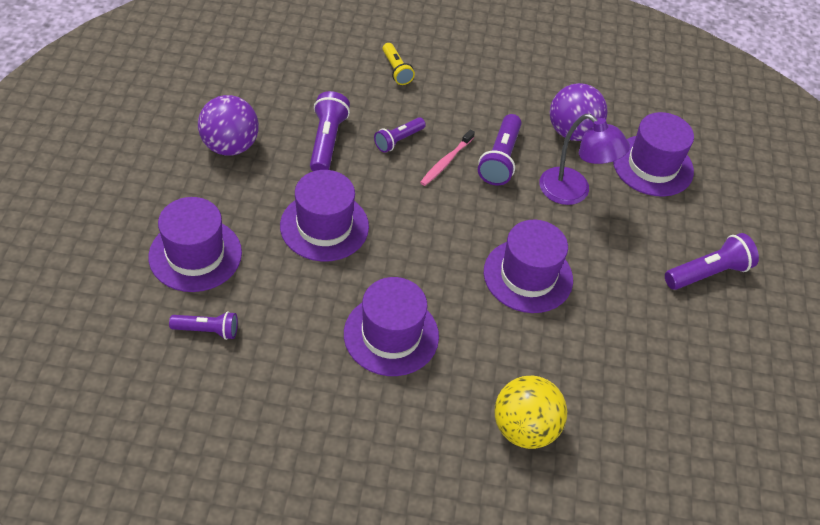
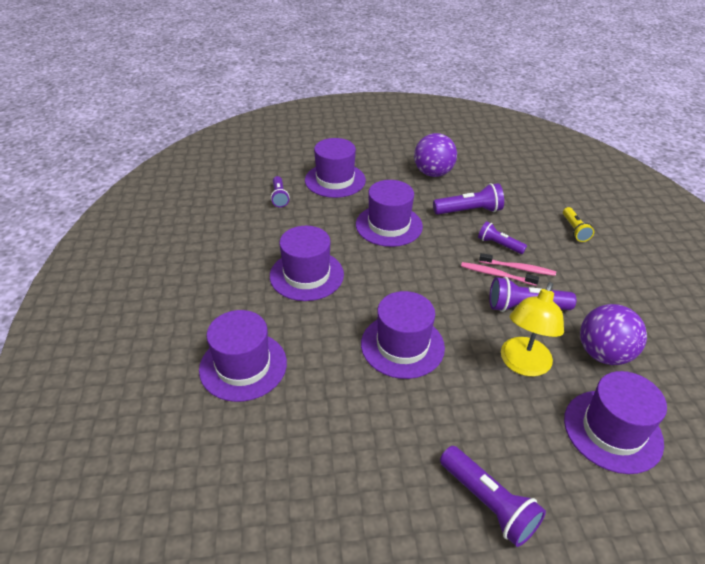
camera: 80 degrees right, 10 degrees down
(396, 70) = (574, 230): yellow flashlight -> yellow flashlight turned 60 degrees counterclockwise
(442, 140) = (518, 268): none -> pink toothbrush
(524, 428) = (243, 366): yellow ball -> purple hat
(573, 192) = (523, 365): purple lamp -> yellow lamp

